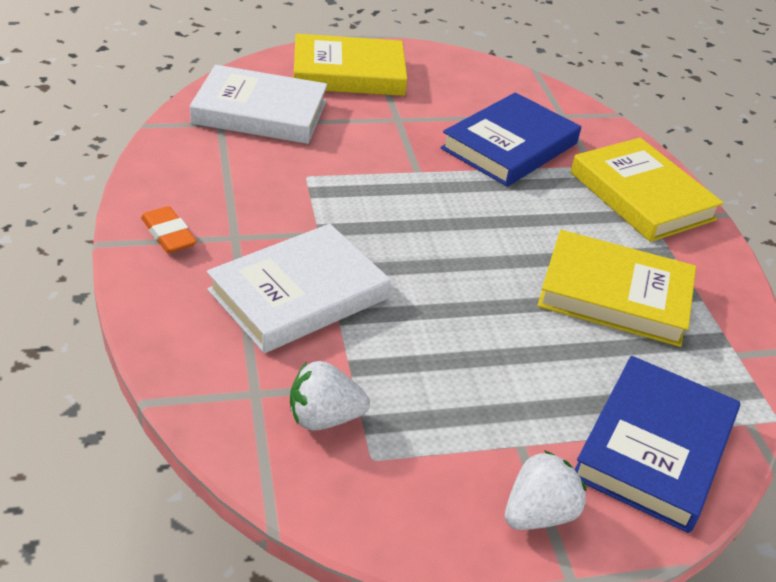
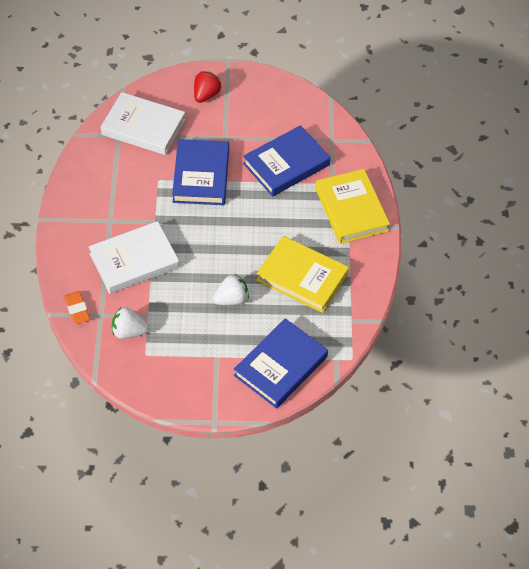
camera: 15 degrees right, 15 degrees up
(168, 234) = (76, 216): orange eraser -> orange eraser (77, 309)
(348, 73) = (206, 95): yellow book -> red strawberry
(378, 166) = (201, 175): none -> blue book
(538, 514) = (211, 390): white strawberry -> white strawberry (231, 299)

